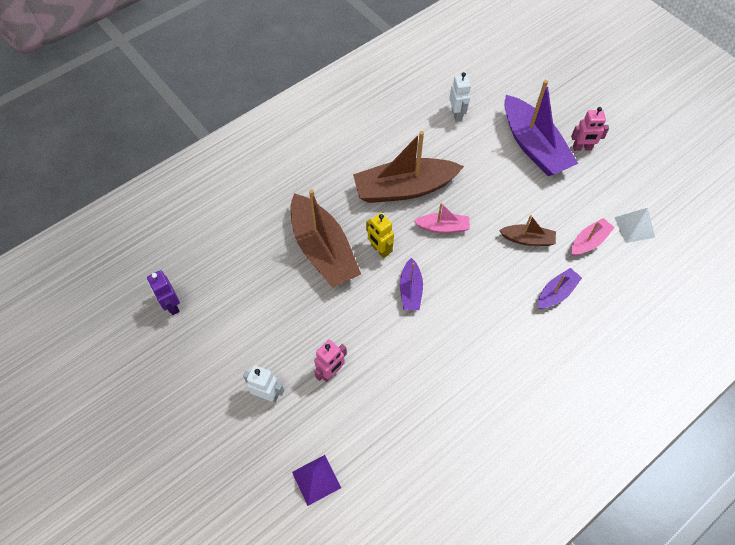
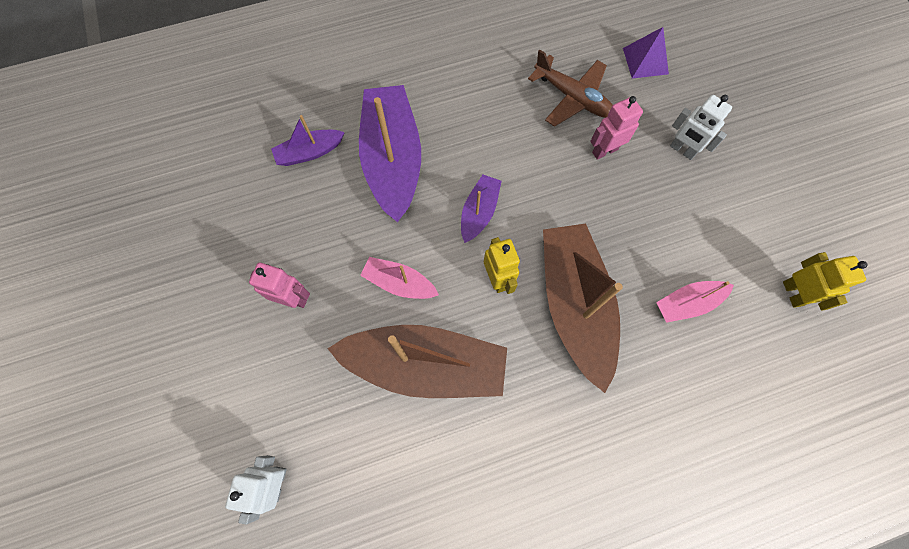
camera: 160 degrees left, 10 degrees up
(172, 305) = (793, 293): purple robot -> yellow robot
(372, 414) = (572, 98): none -> brown plane
(527, 239) = (300, 228): brown boat -> none
(533, 146) = (198, 371): purple boat -> purple boat (393, 160)
(582, 148) = (132, 341): pink robot -> pink robot (293, 298)
(589, 241) = (228, 199): pink boat -> pink boat (687, 303)
(634, 227) = (159, 199): white pyramid -> none

